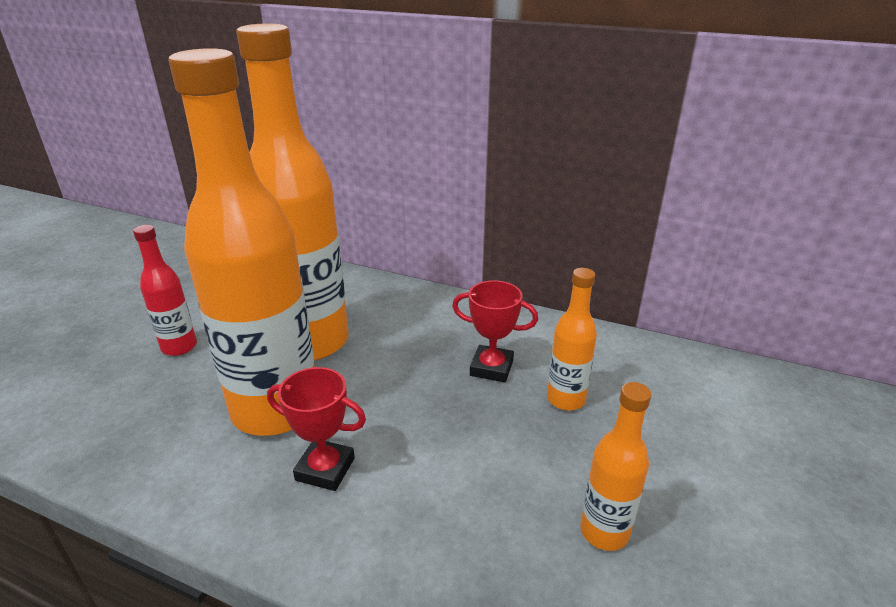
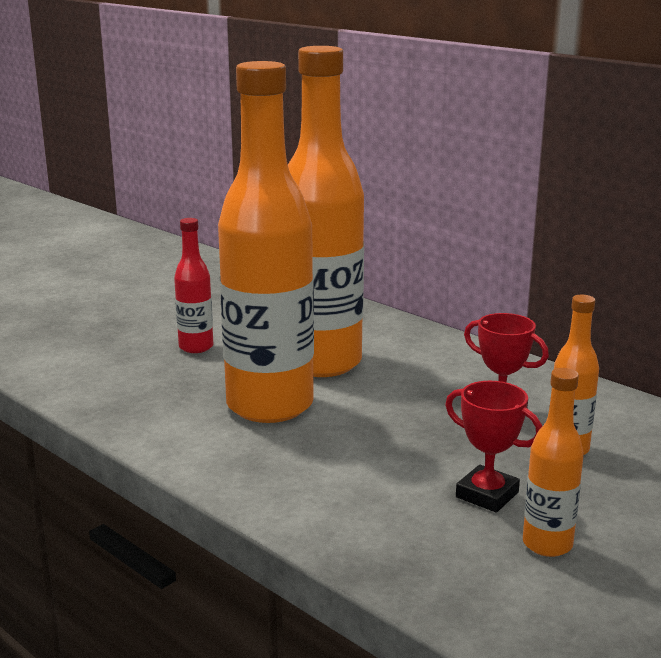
camera: 20 degrees right, 10 degrees down
(325, 469) = (299, 453): red trophy -> red trophy (487, 495)

